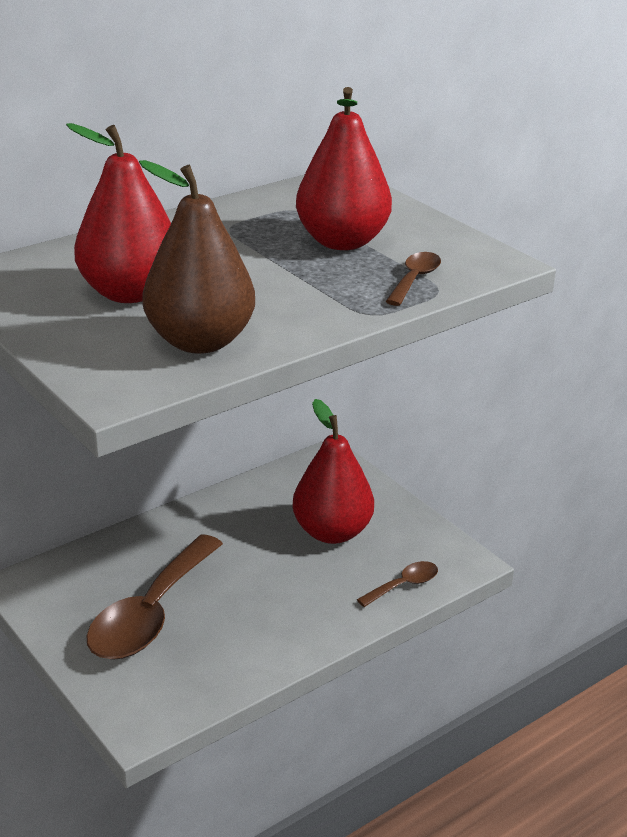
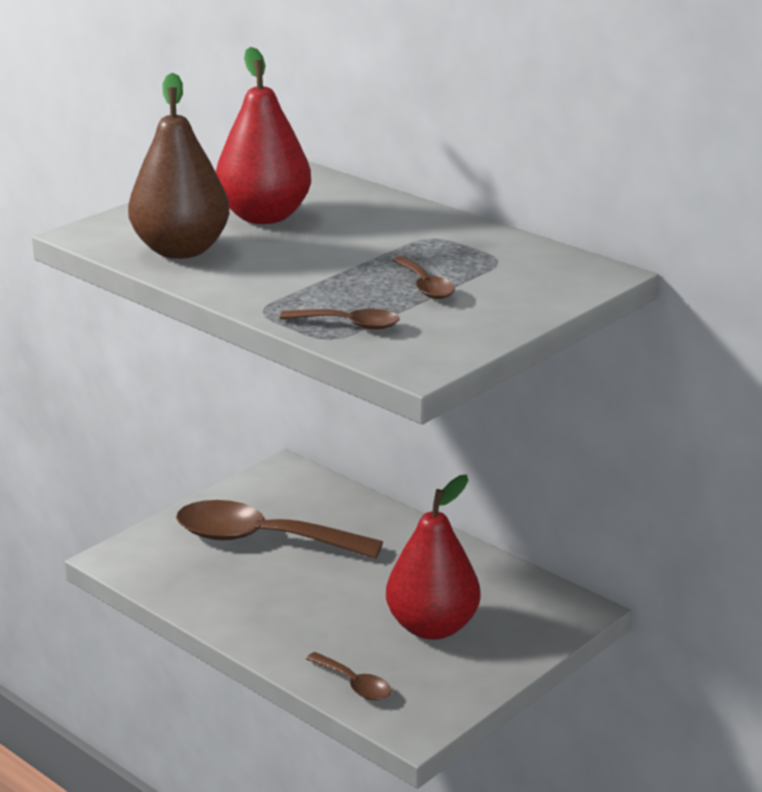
camera: 80 degrees right, 5 degrees down
(342, 242) = (425, 286): red pear -> brown spoon

